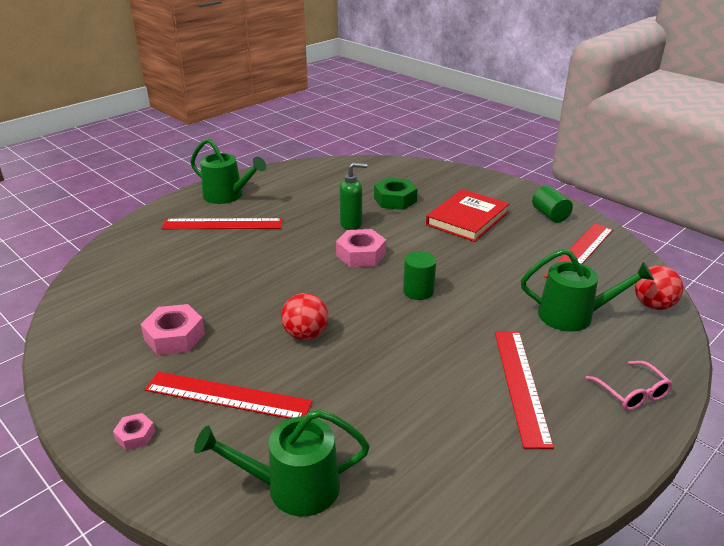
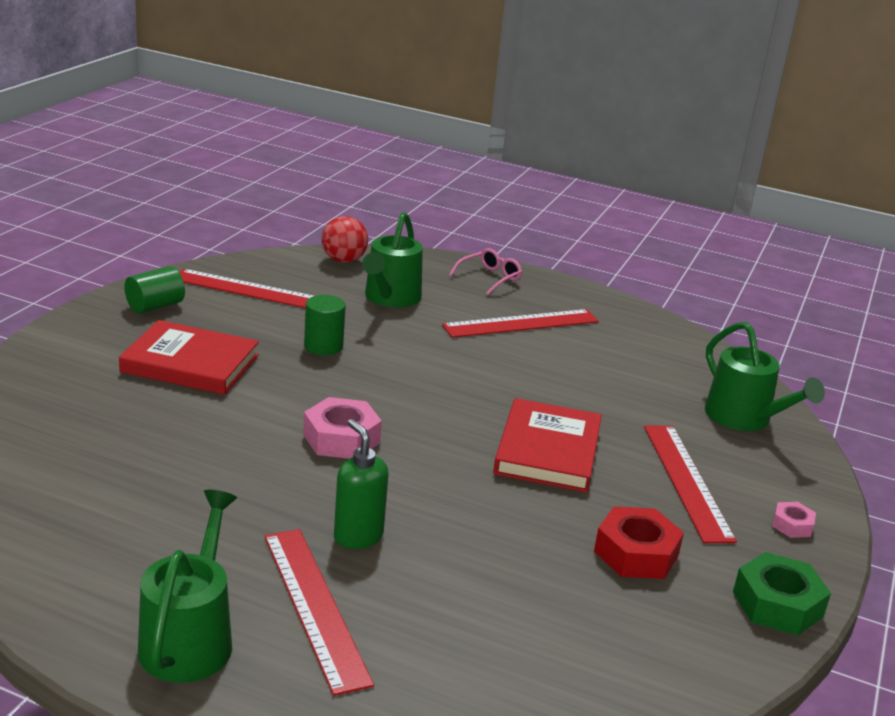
camera: 115 degrees left, 5 degrees down
(174, 336) = (636, 553): pink nut -> red nut
(305, 334) = (548, 451): red ball -> red book
(351, 224) = (251, 460): green soap dispenser -> green soap dispenser (358, 536)
(395, 200) = (144, 430): green nut -> green nut (777, 604)
(418, 291) = (404, 386): green cylinder -> green cylinder (323, 346)
(573, 315) = (390, 298): green watering can -> green watering can turned 150 degrees counterclockwise

